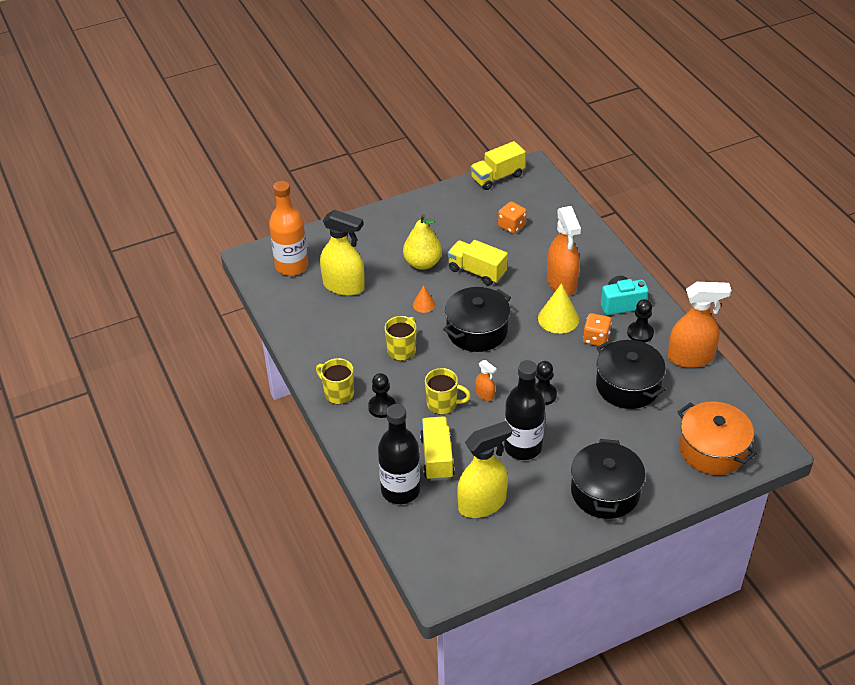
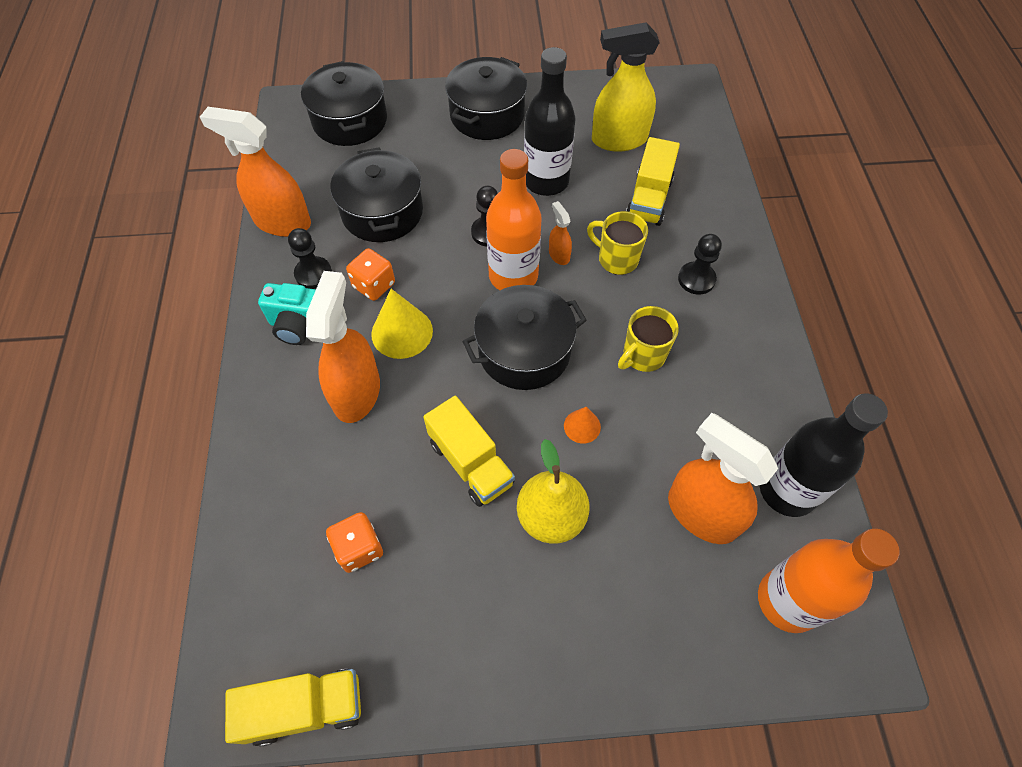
camera: 160 degrees left, 15 degrees up
(338, 393) = (750, 317): yellow mug -> none
(344, 286) = (701, 513): yellow spray bottle -> orange spray bottle
(400, 490) = (702, 177): black bottle -> black bottle (787, 490)
(508, 371) = (513, 276): none -> orange bottle
(712, 449) = (350, 121): orange pot -> black pot

